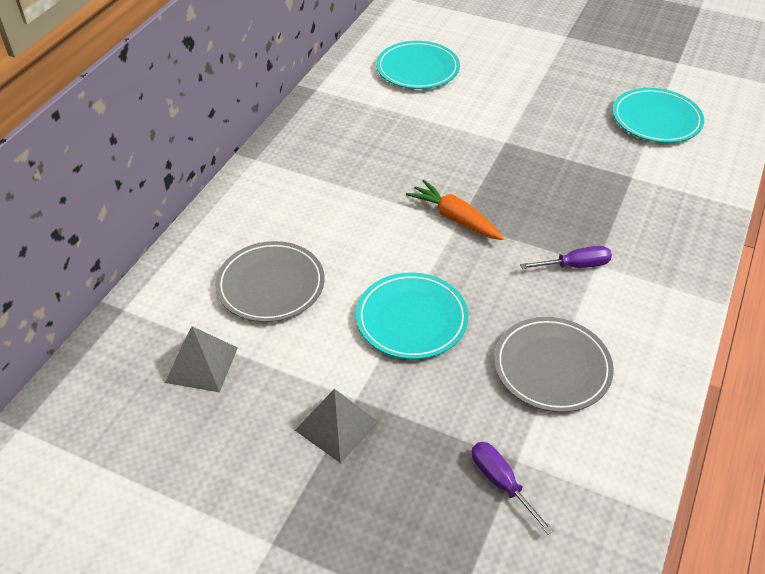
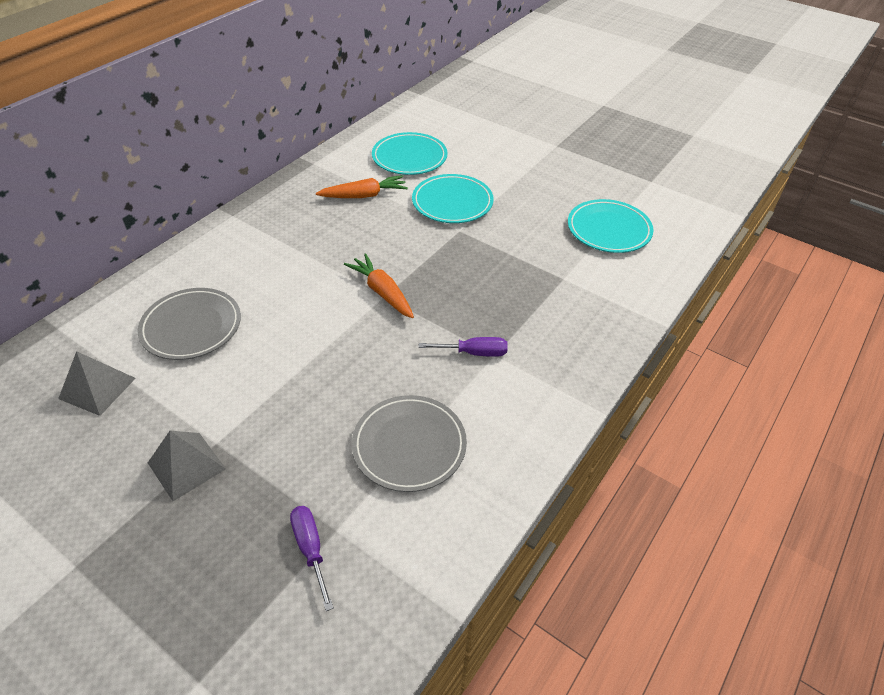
camera: 10 degrees right, 0 degrees up
(388, 117) = (364, 195): none -> orange carrot
(411, 319) = (300, 378): turquoise plate -> turquoise plate (452, 202)

